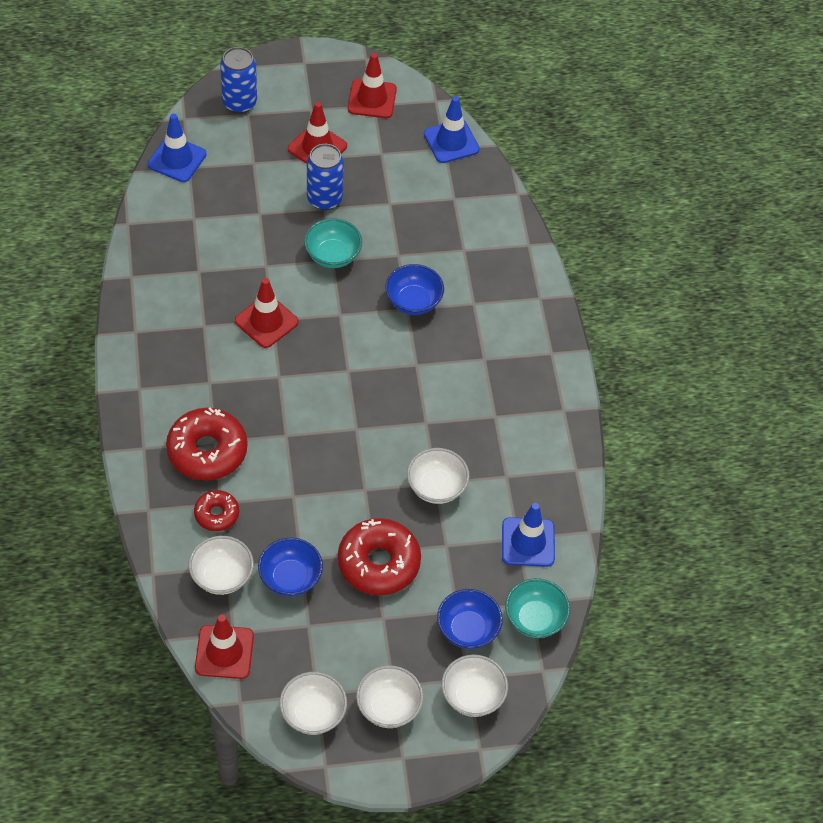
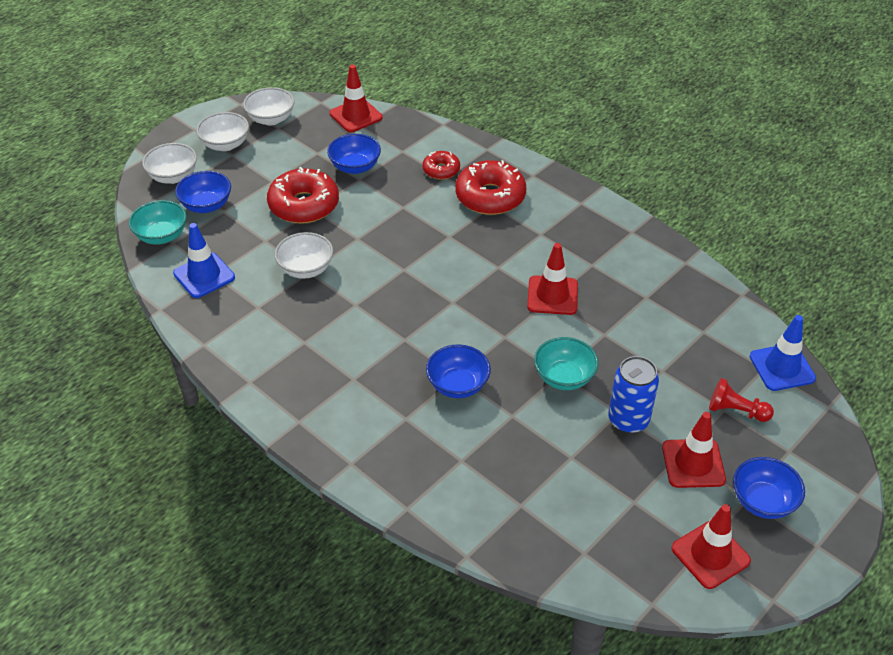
camera: 145 degrees right, 10 degrees down
(222, 576) = (400, 145): white bowl -> none
(239, 103) = (810, 456): blue can -> none
(247, 156) = (736, 411): none -> red pawn
(303, 101) = (763, 501): none -> blue bowl
(451, 142) = (586, 565): blue traffic cone -> none

